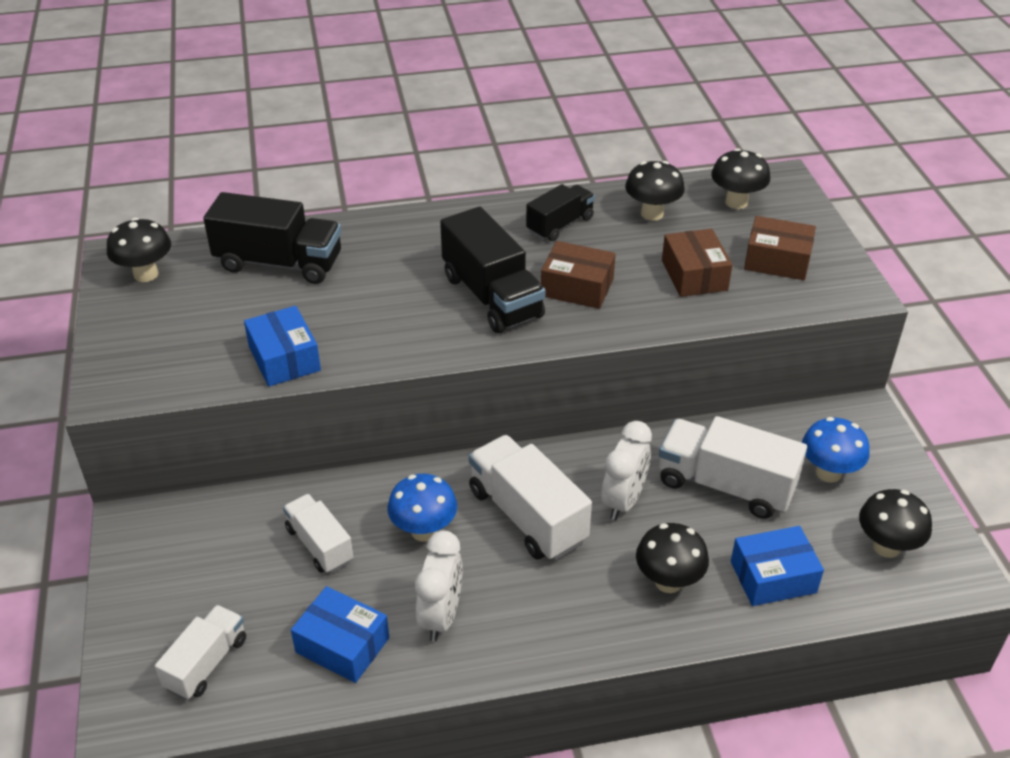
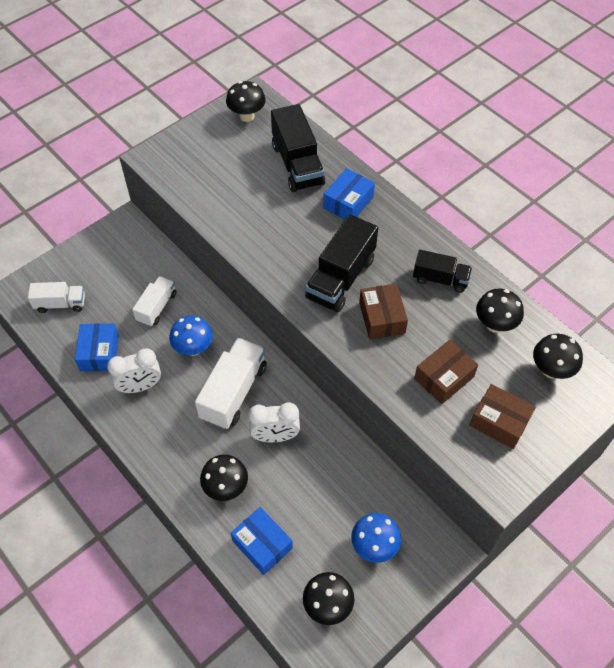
camera: 60 degrees right, 15 degrees up
(284, 358) = (220, 212): blue box -> blue box (348, 203)
(725, 486) = (323, 488): white truck -> none
(777, 260) = (499, 422): brown box -> brown box turned 45 degrees counterclockwise

